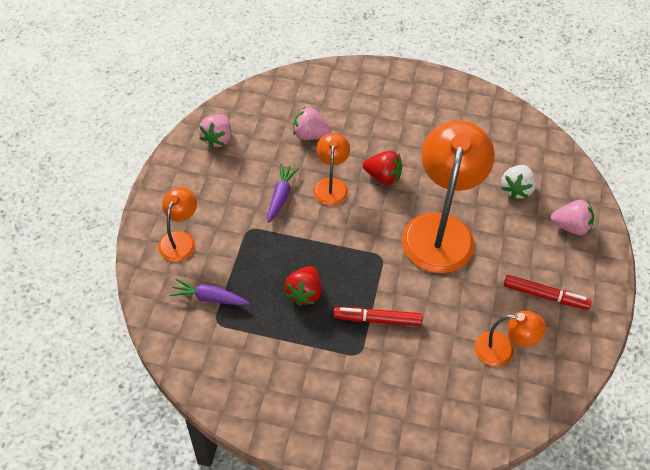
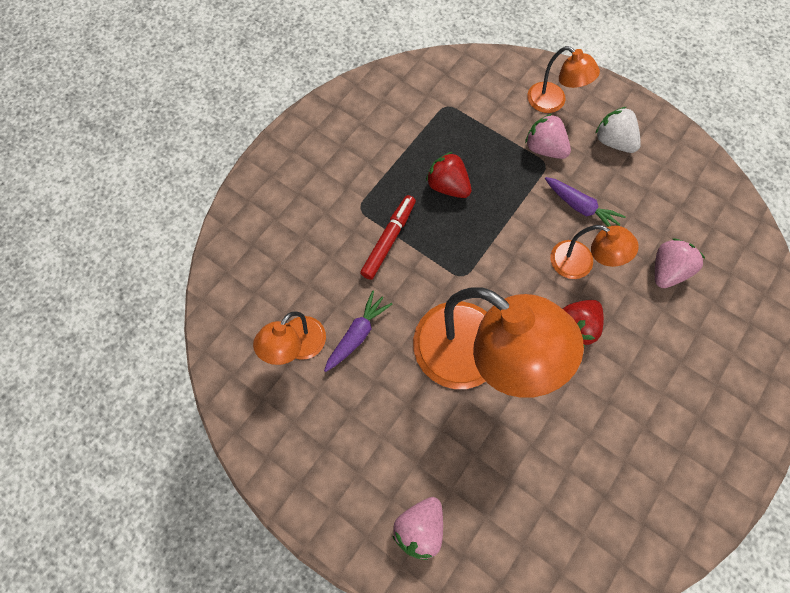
camera: 115 degrees right, 15 degrees up
(209, 298) = (475, 107): purple carrot -> purple carrot (357, 334)
(217, 139) = (684, 172): pink strawberry -> pink strawberry (544, 148)
(516, 189) = (503, 486): white strawberry -> white strawberry (613, 141)
(545, 296) = (339, 431): red marker -> none

